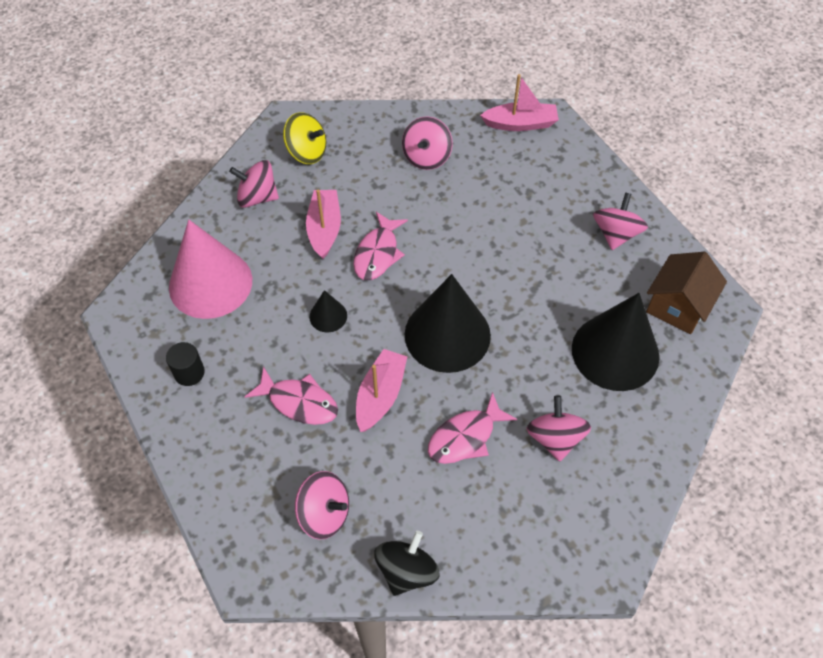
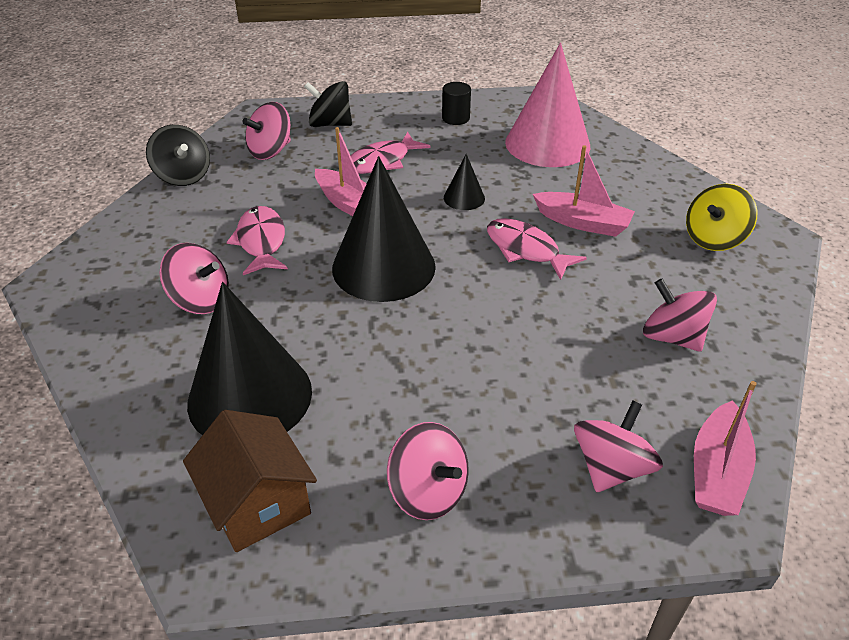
camera: 115 degrees right, 15 degrees down
(246, 485) = (330, 124): none -> black spinning top
(257, 197) = (651, 190): pink spinning top -> pink spinning top (611, 467)

